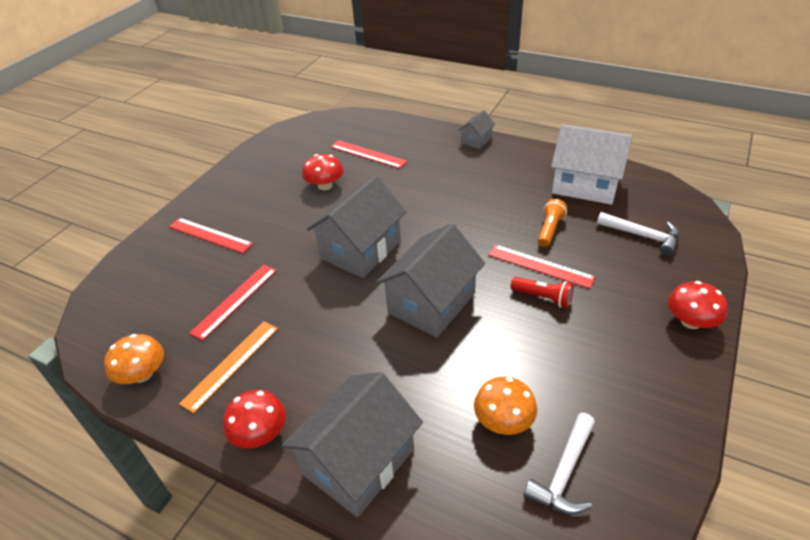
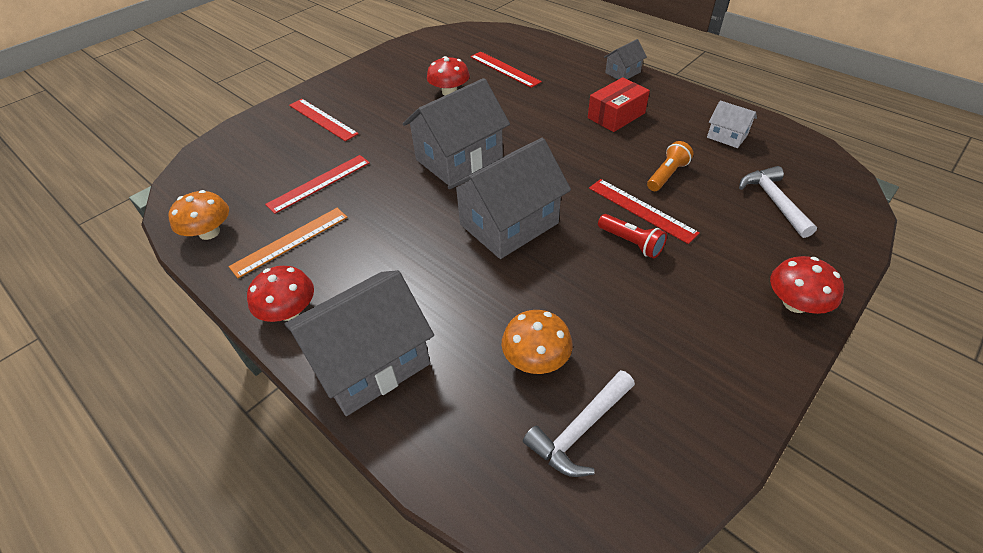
camera: 15 degrees right, 5 degrees up
(486, 182) = (616, 115): none -> red box
(585, 185) = (727, 136): white house -> white house, size x0.48
(643, 236) = (773, 201): white hammer -> white hammer turned 150 degrees counterclockwise

